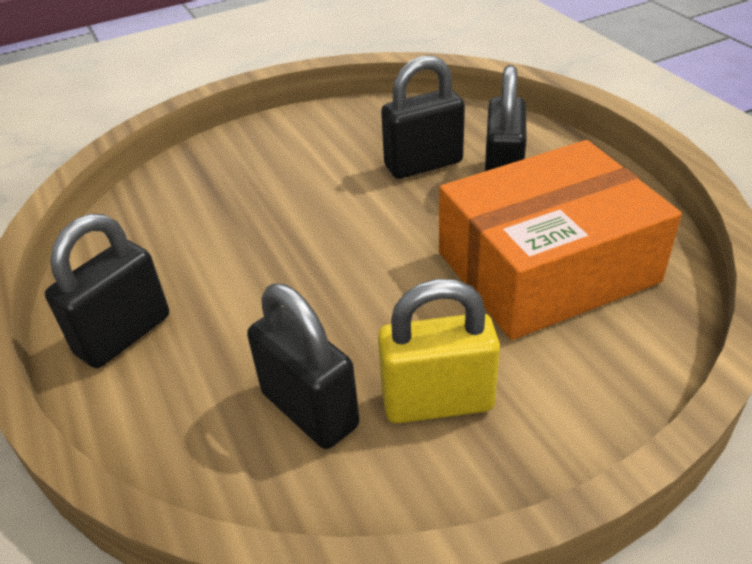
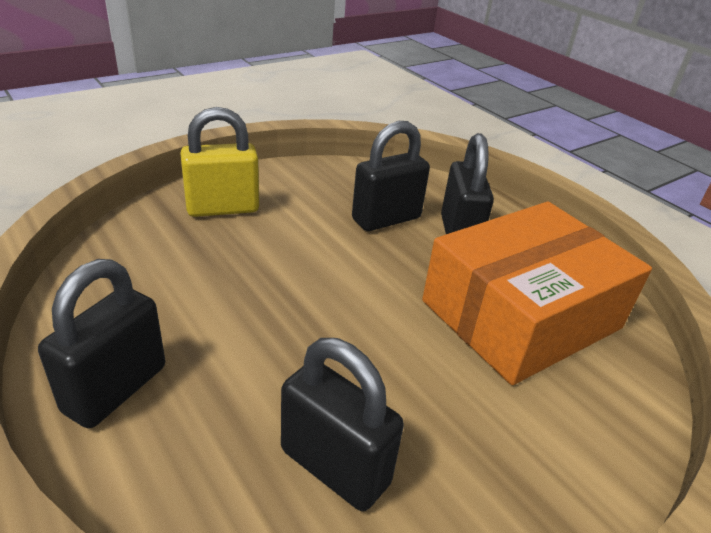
camera: 15 degrees left, 5 degrees down
(437, 402) = (461, 452): yellow padlock -> yellow padlock (223, 208)

